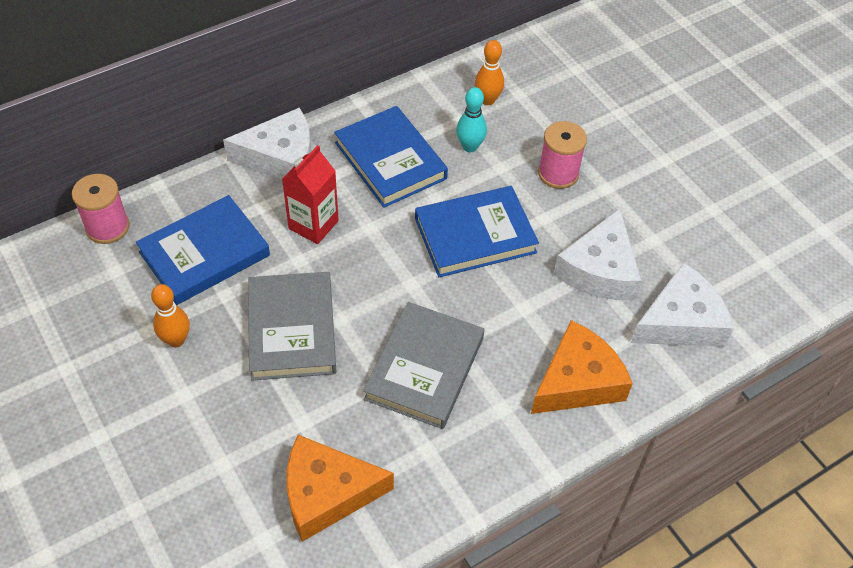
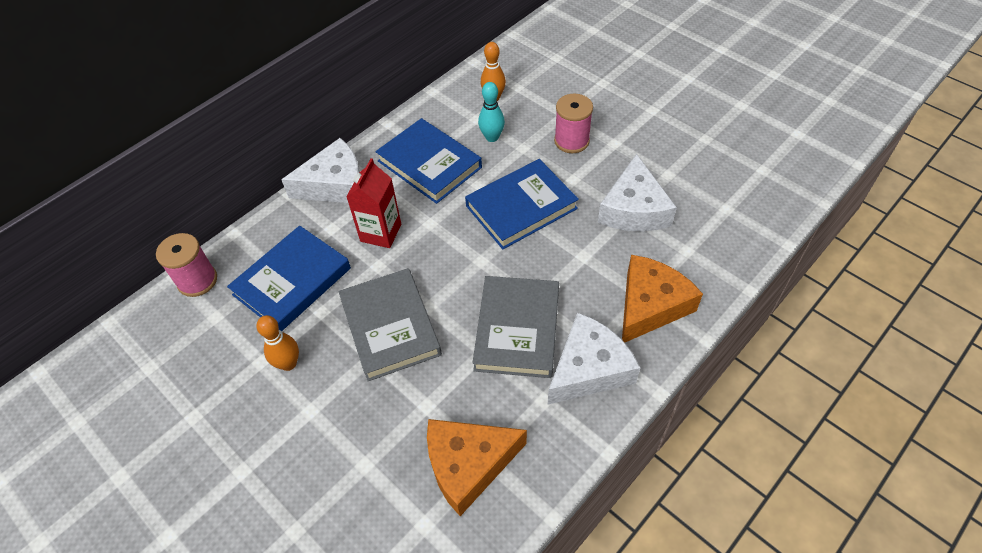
camera: 10 degrees left, 0 degrees up
(680, 321) = (715, 234): white cheese -> white cheese (589, 368)

